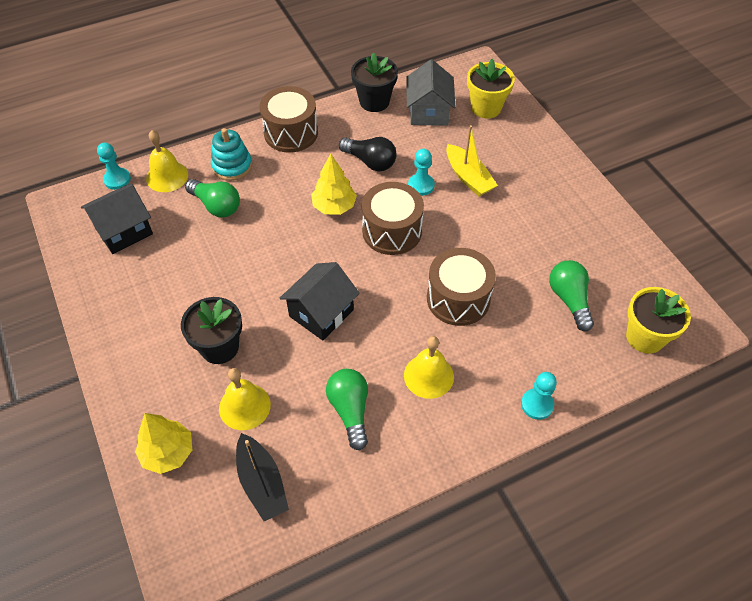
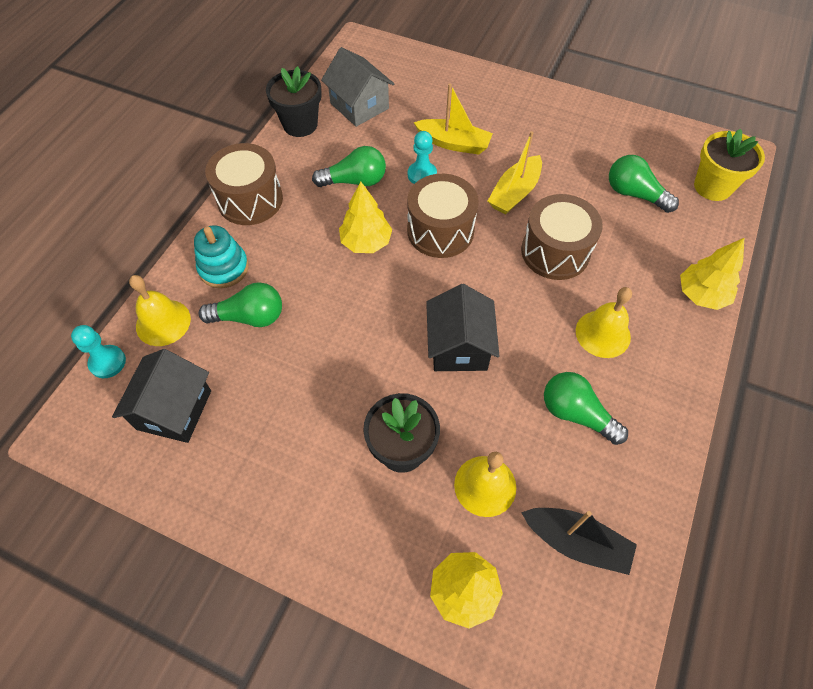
camera: 40 degrees left, 5 degrees up
(370, 162) = (355, 181): black light bulb -> green light bulb
(474, 239) = (514, 193): none -> yellow boat
(486, 108) = (404, 75): yellow flower pot -> none
(537, 404) = (701, 295): turquoise pawn -> yellow tree

